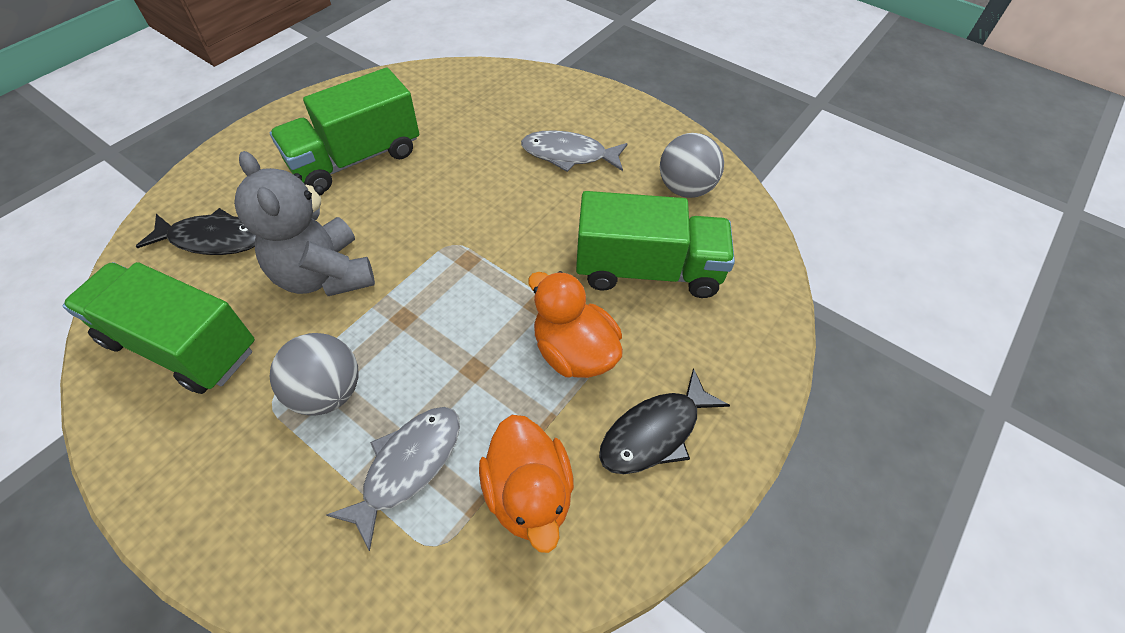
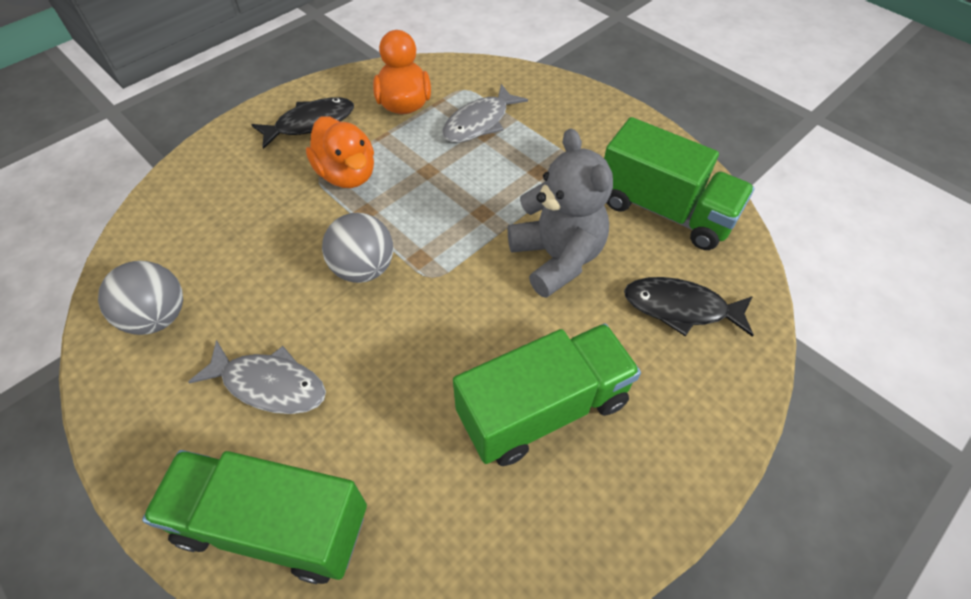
camera: 170 degrees left, 0 degrees up
(327, 392) = (539, 167): grey ball -> grey ball (363, 268)
(647, 270) = (253, 231): green truck -> green truck (273, 525)

